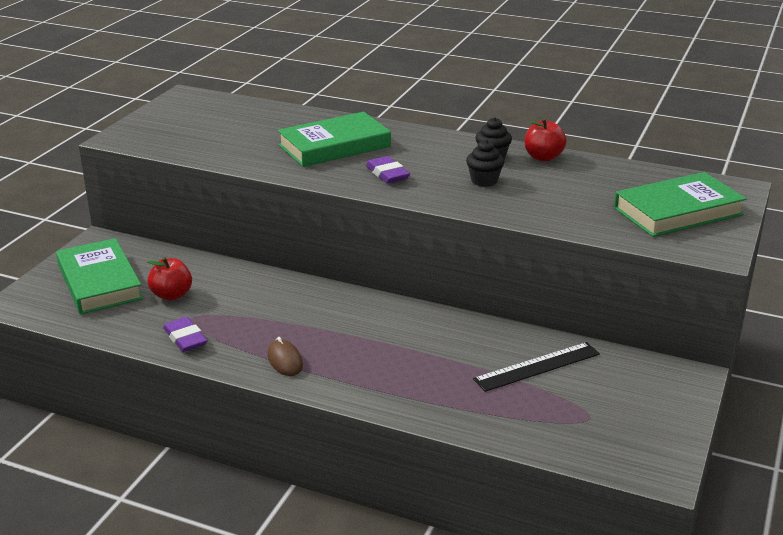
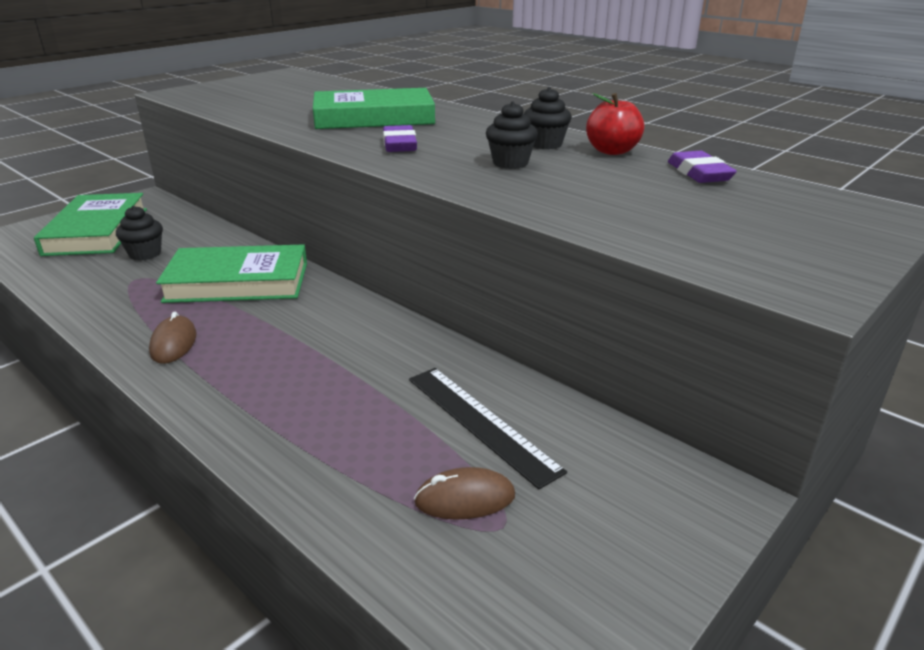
camera: 20 degrees right, 0 degrees up
(172, 295) = (145, 254): red apple -> black cupcake
(185, 338) = (103, 298): purple eraser -> purple eraser (699, 173)
(537, 366) = (480, 422): black ruler -> black ruler turned 60 degrees clockwise
(560, 409) = (465, 499): none -> brown mouse
(678, 211) = (769, 228): green book -> green book (238, 282)

